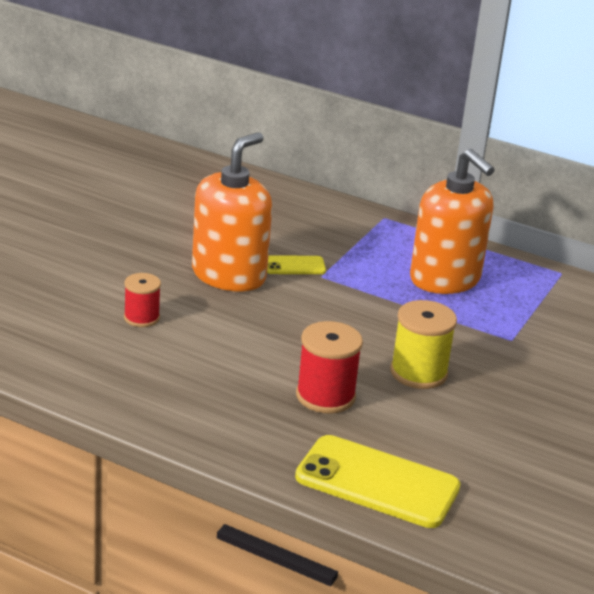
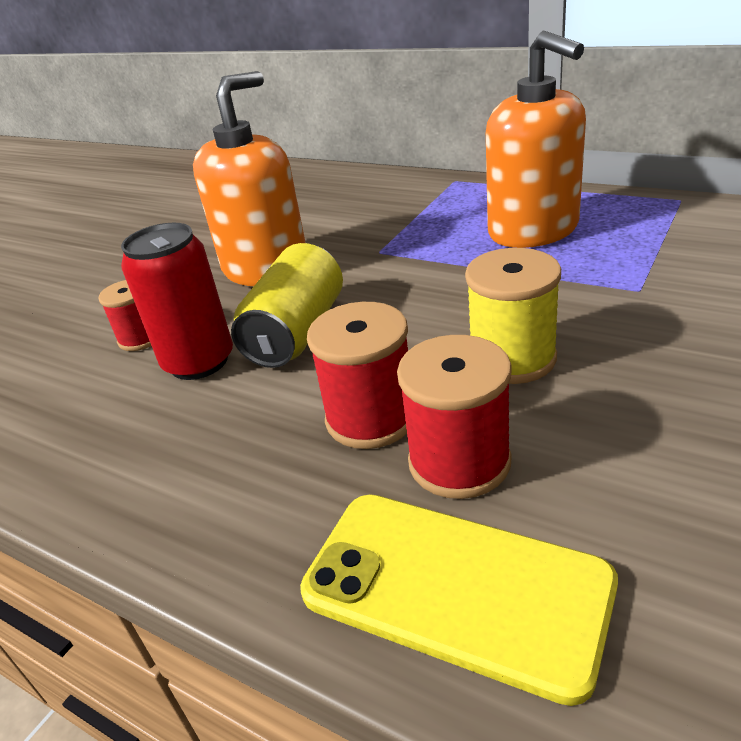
camera: 10 degrees right, 5 degrees up
(195, 343) = (199, 362): none -> red can
(265, 332) = (297, 332): none -> yellow can
(294, 266) = (347, 246): yellow phone -> none
(381, 427) = (459, 461): none -> red spool

